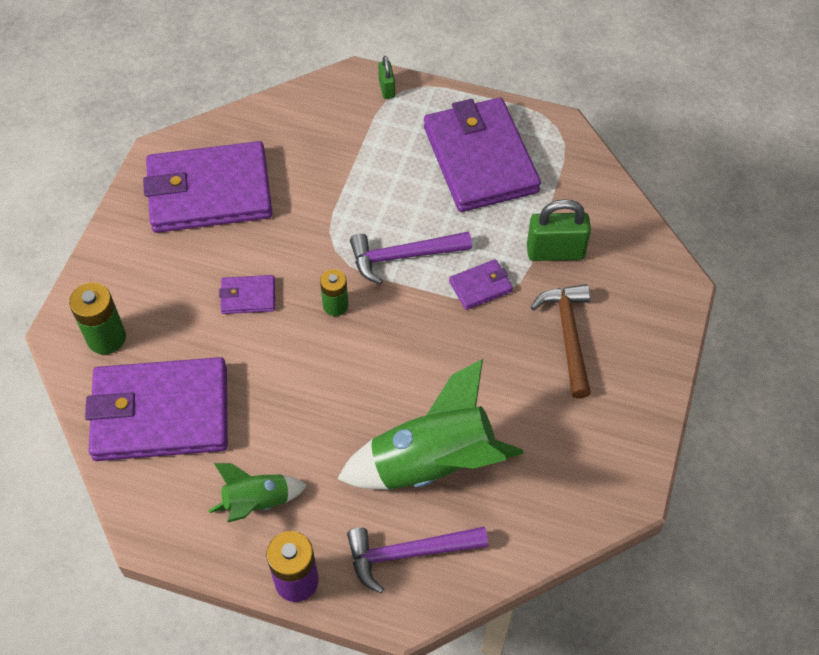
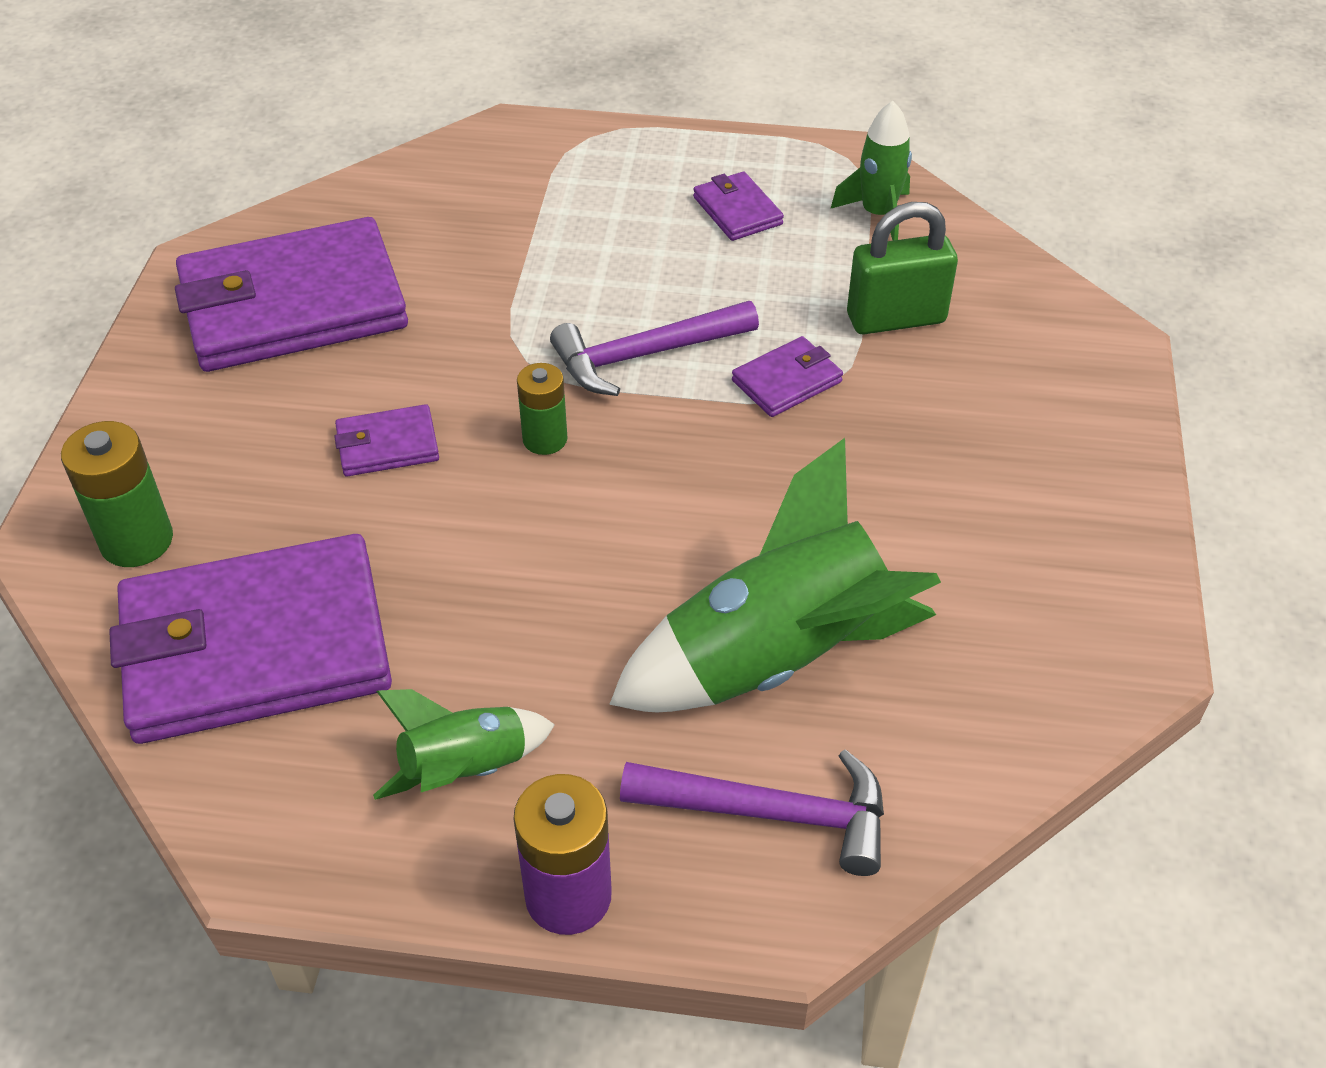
camera: 10 degrees left, 10 degrees down
(386, 88) = (562, 137): green padlock -> none
(408, 553) = (771, 814): purple hammer -> purple hammer turned 150 degrees counterclockwise
(480, 159) = (737, 211): purple wallet -> purple wallet, size x0.43
(564, 174) = (878, 214): none -> green rocket
(568, 336) = (955, 432): brown hammer -> none

